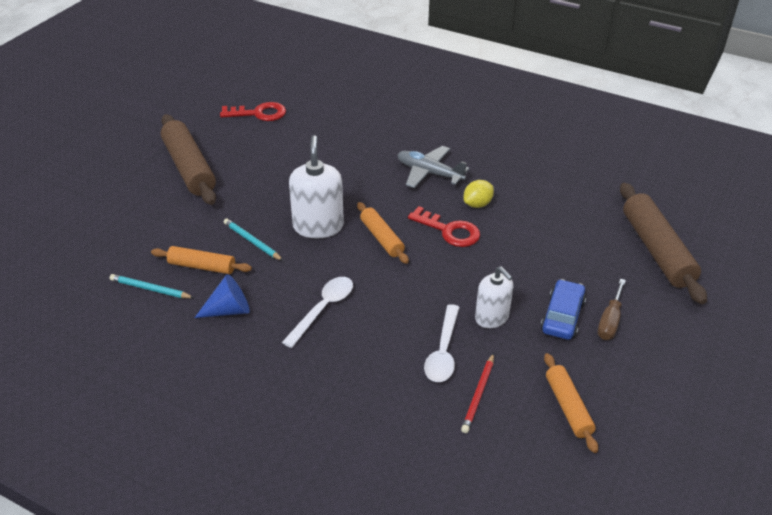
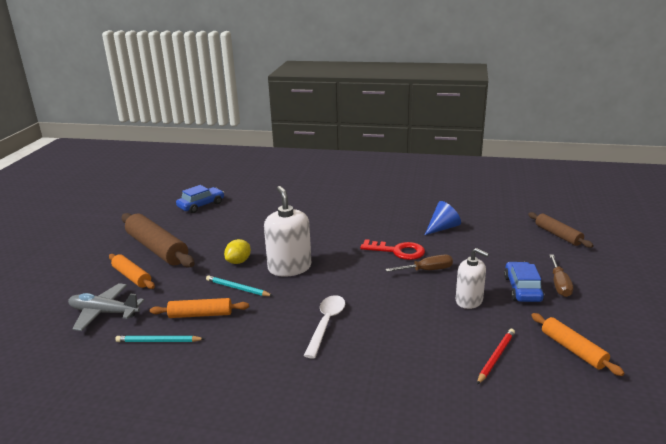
camera: 15 degrees left, 15 degrees down
(229, 310) = (241, 342): blue cone -> blue cone (442, 228)
(259, 113) = (201, 205): red key -> blue car
(382, 238) = (347, 266): orange rolling pin -> orange rolling pin (132, 277)
(429, 173) = (359, 219): grey plane -> grey plane (104, 313)
(443, 351) = (446, 333): white spoon -> none
(468, 265) = (427, 270): none -> brown screwdriver
(477, 204) = (408, 231): yellow lemon -> yellow lemon (238, 261)
(478, 394) = (496, 357): red pencil -> red pencil turned 150 degrees counterclockwise
(656, 250) = (557, 235): brown rolling pin -> brown rolling pin, size x0.57

